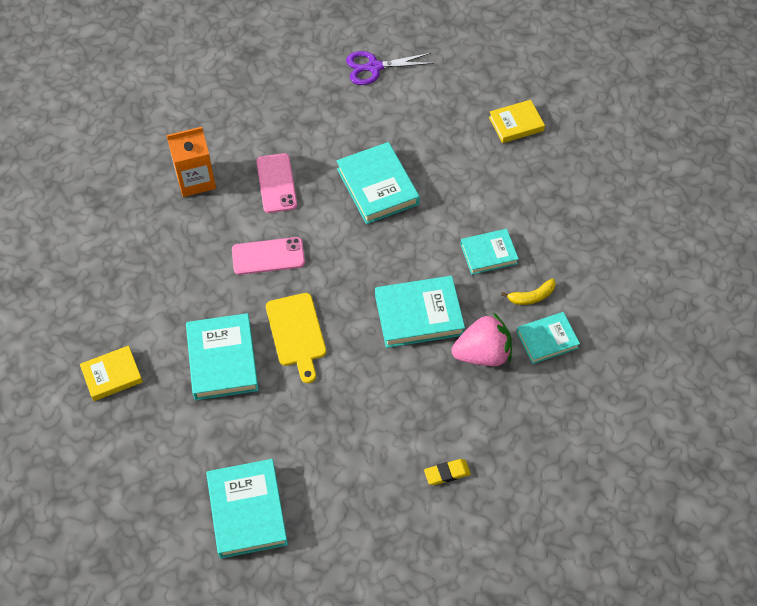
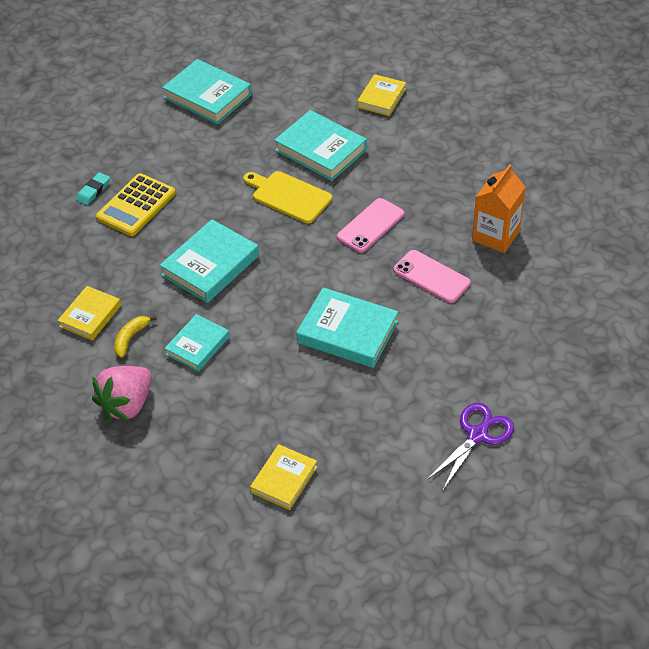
camera: 140 degrees right, 10 degrees down
(424, 425) = (136, 205): none -> yellow calculator
(447, 473) = (93, 191): yellow eraser -> turquoise eraser
(482, 353) = (134, 273): pink strawberry -> pink strawberry (127, 405)
(547, 339) = (90, 316): turquoise book -> yellow book

